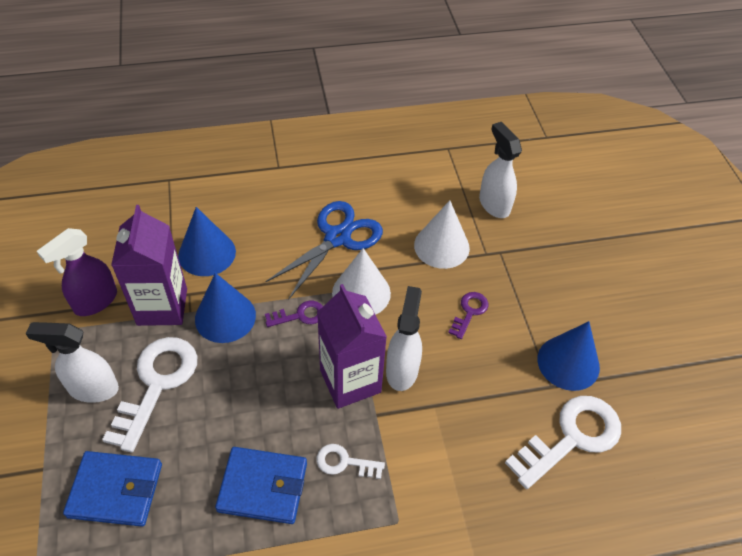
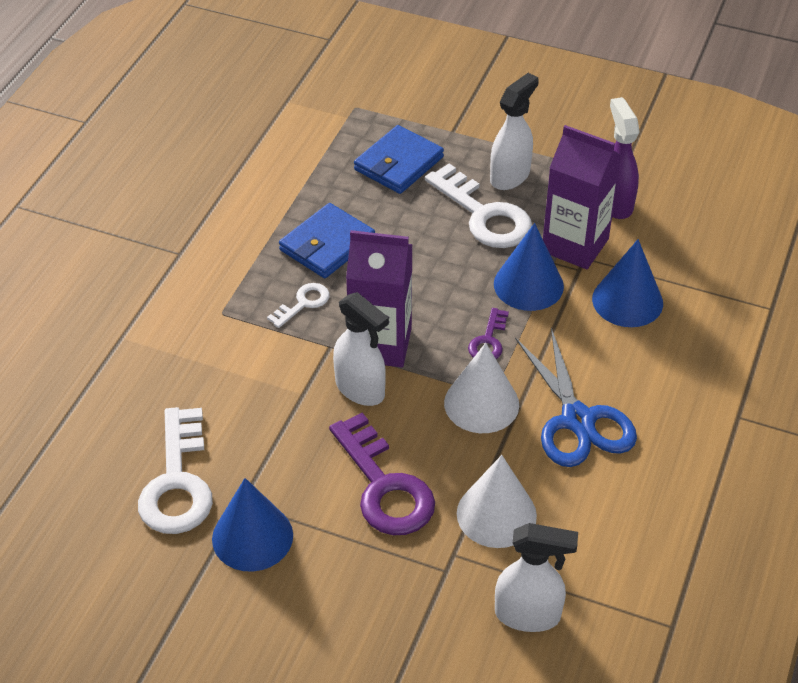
camera: 125 degrees right, 5 degrees down
(469, 312) = (384, 486): purple key -> purple key, size x1.98

